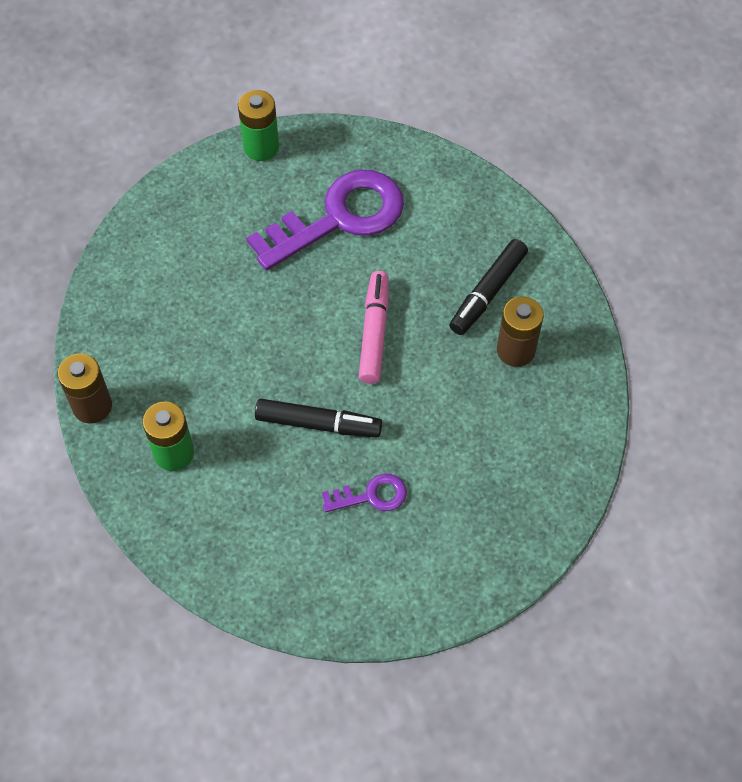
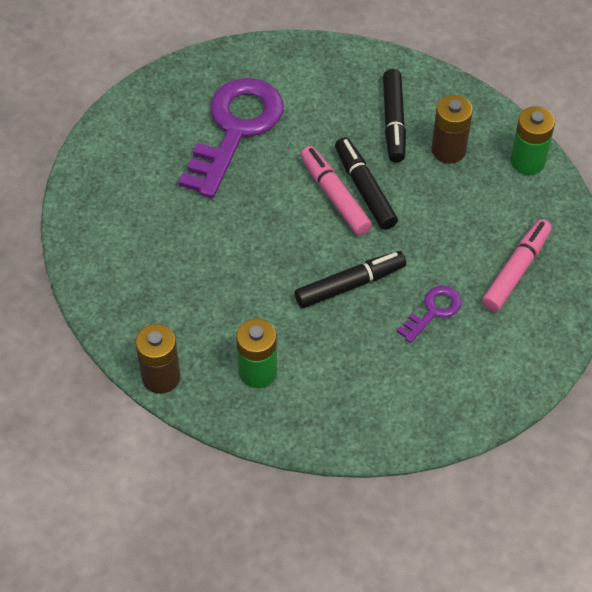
camera: 35 degrees left, 5 degrees down
(261, 147) = (126, 111): green battery -> green battery (527, 161)
(406, 342) = (364, 189): none -> black marker
(480, 505) = (516, 271): none -> pink marker

